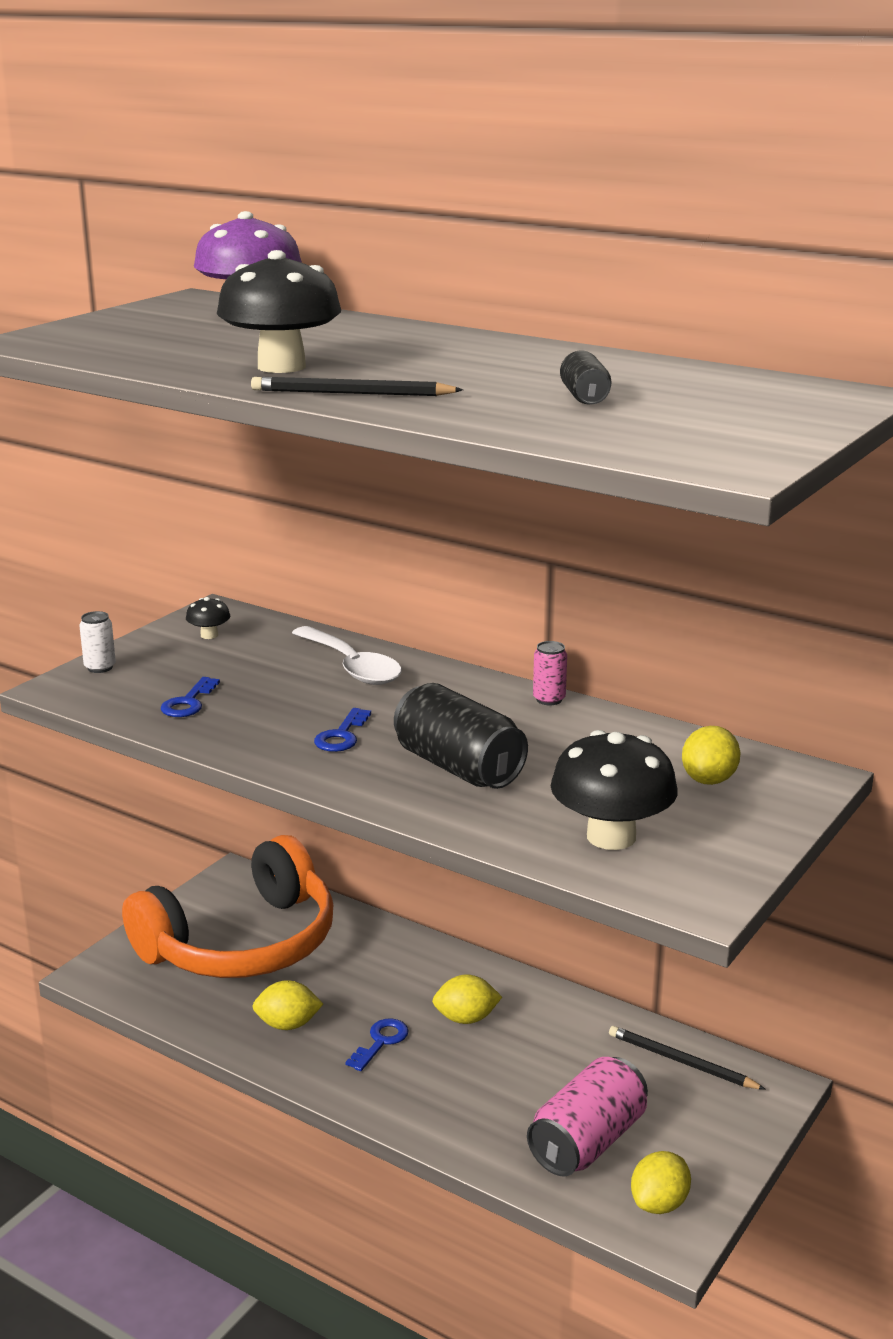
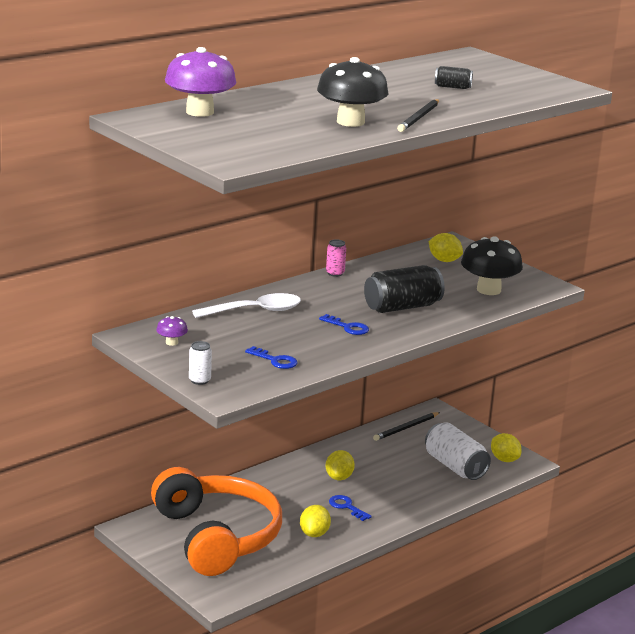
camera: 75 degrees left, 0 degrees up
(209, 635) = (171, 342): black mushroom -> purple mushroom
(587, 1141) = (455, 466): pink can -> white can

